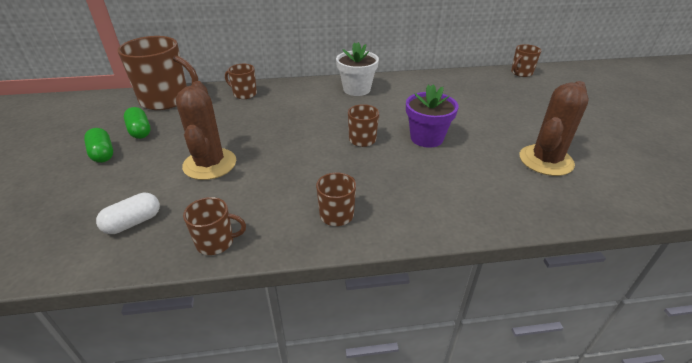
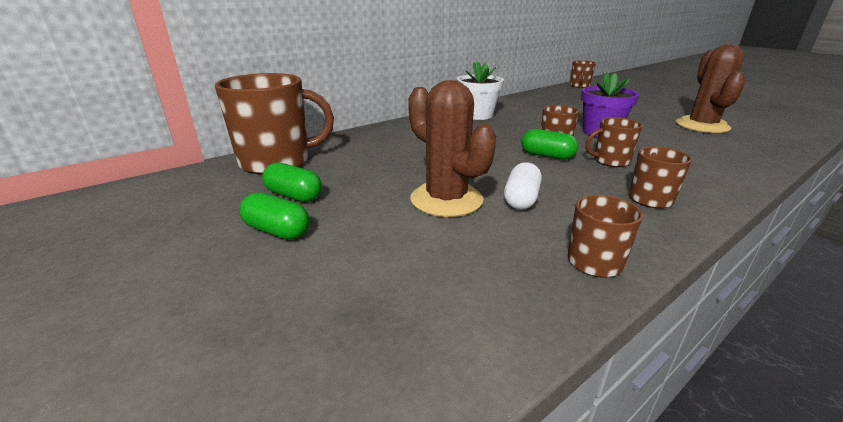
camera: 30 degrees left, 10 degrees down
(133, 222) = (462, 283): white capsule -> white capsule (521, 199)
(244, 94) = (370, 138): brown mug -> brown mug (610, 161)
(336, 149) = (547, 156): none -> green capsule

